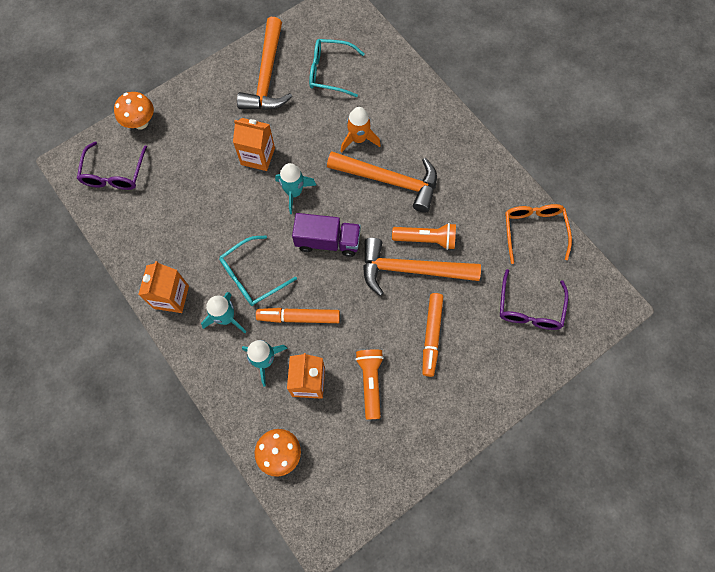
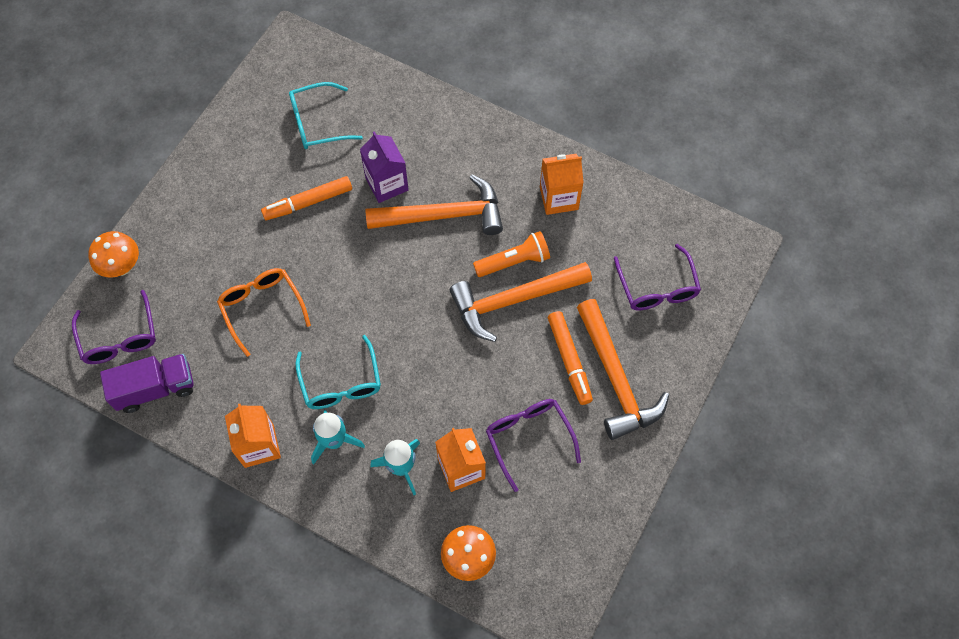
camera: 25 degrees left, 5 degrees down
(252, 276) = (341, 383): turquoise glasses -> turquoise glasses turned 45 degrees counterclockwise
(258, 156) = (281, 249): orange carton -> orange carton (558, 198)
(267, 76) = (247, 155): orange hammer -> orange hammer (615, 378)
(294, 192) = (343, 272): turquoise rocket -> none
(298, 317) = (416, 404): orange marker -> orange marker (308, 202)
(327, 241) = (407, 309): purple truck -> purple truck (155, 389)
(358, 139) = (387, 184): orange rocket -> purple carton
(370, 382) = (528, 438): orange flashlight -> purple glasses
(533, 230) = (622, 205): orange glasses -> orange glasses (262, 308)

